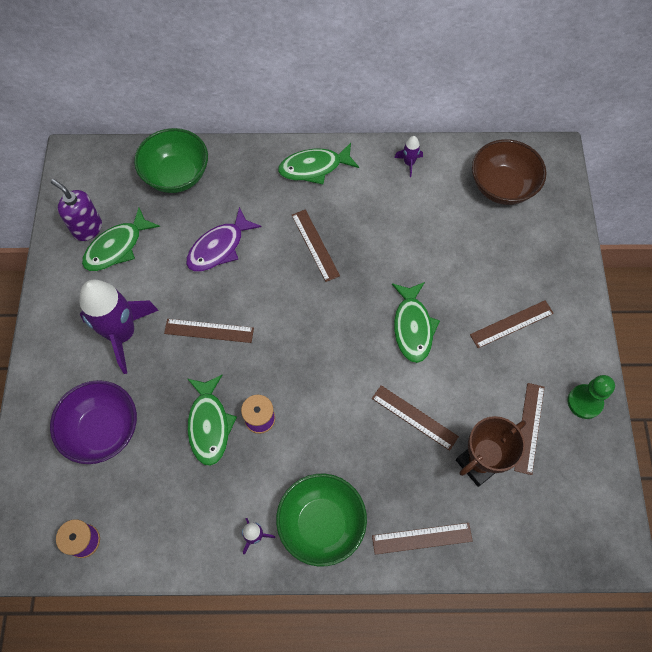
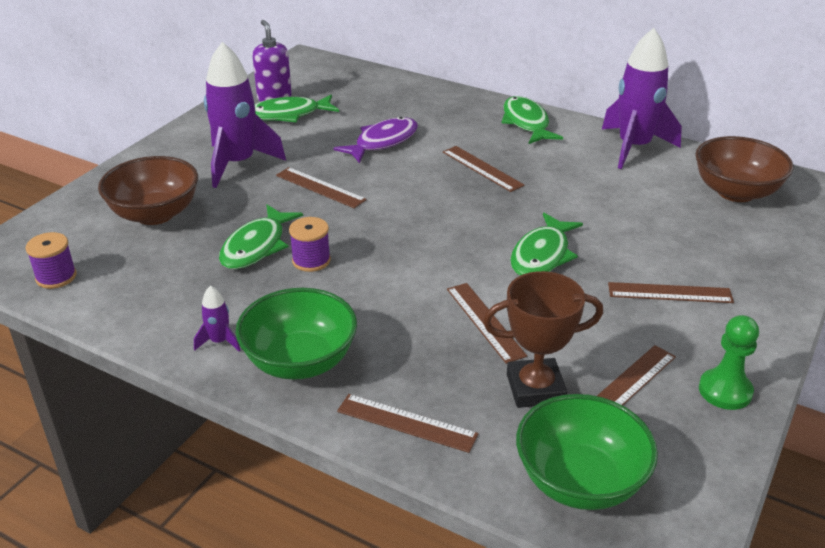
camera: 30 degrees right, 30 degrees down
(103, 430) = (155, 214): purple bowl -> brown bowl
(176, 175) = (385, 92): green bowl -> green bowl (580, 481)
(219, 247) = (383, 142): purple fish -> purple fish turned 150 degrees clockwise
(314, 167) = (526, 123): green fish -> green fish turned 60 degrees clockwise
(315, 245) = (482, 168): brown ruler -> brown ruler turned 45 degrees counterclockwise
(409, 163) = (634, 147): purple rocket -> purple rocket, size x2.36

